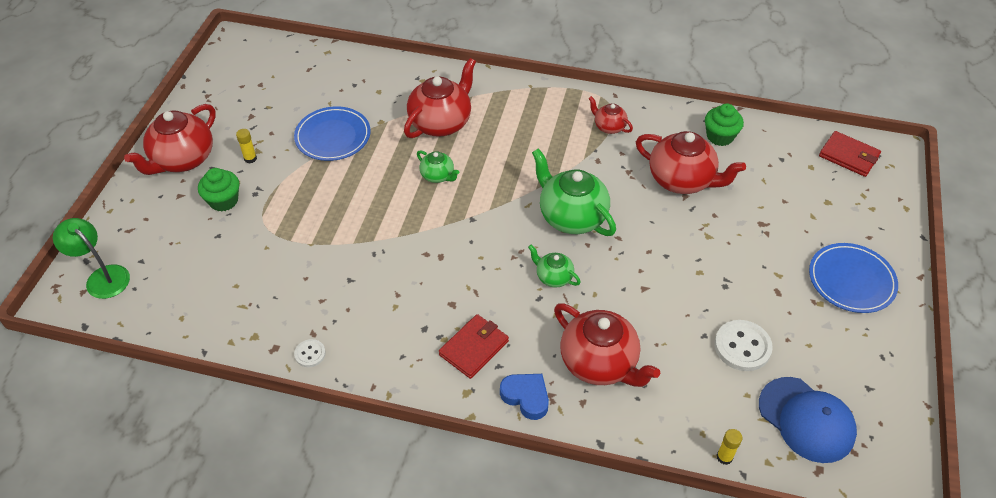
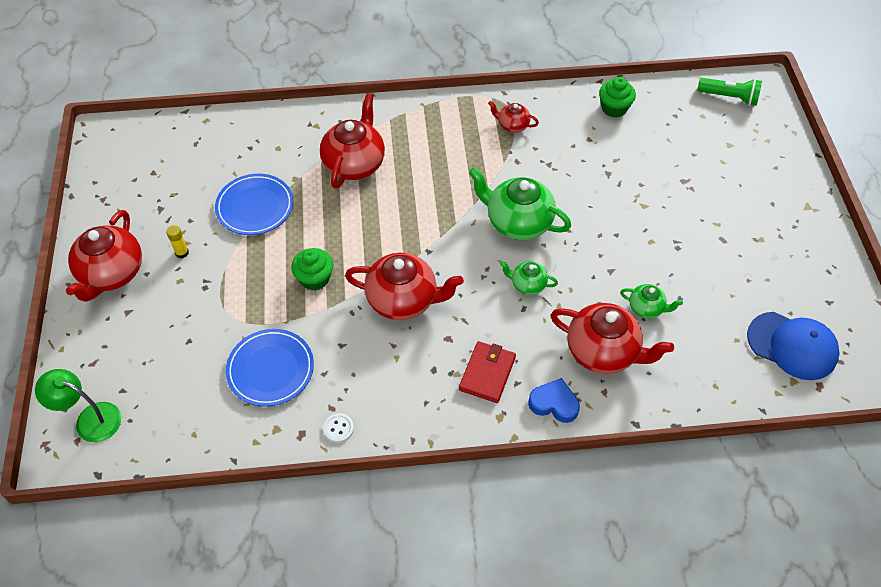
camera: 20 degrees left, 5 degrees up
(223, 201) = (176, 304): green cupcake -> green cupcake (315, 278)
(438, 176) = (376, 218): green teapot -> green teapot (646, 308)
(682, 180) = (599, 159): red teapot -> red teapot (403, 300)
(724, 457) = (741, 400): yellow glue stick -> none
(742, 347) = (715, 298): white button -> none
(848, 156) = (729, 97): red wallet -> green flashlight
(851, 280) = (777, 211): blue plate -> blue plate (270, 369)

